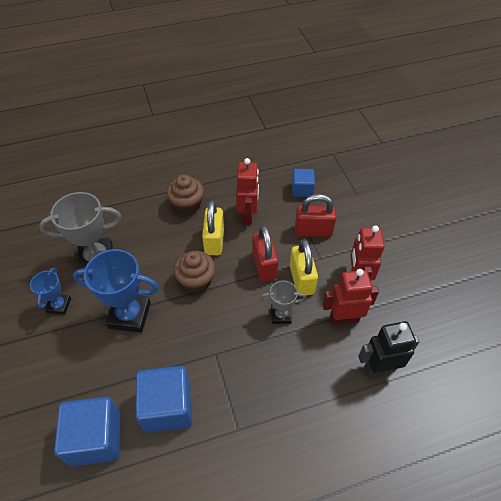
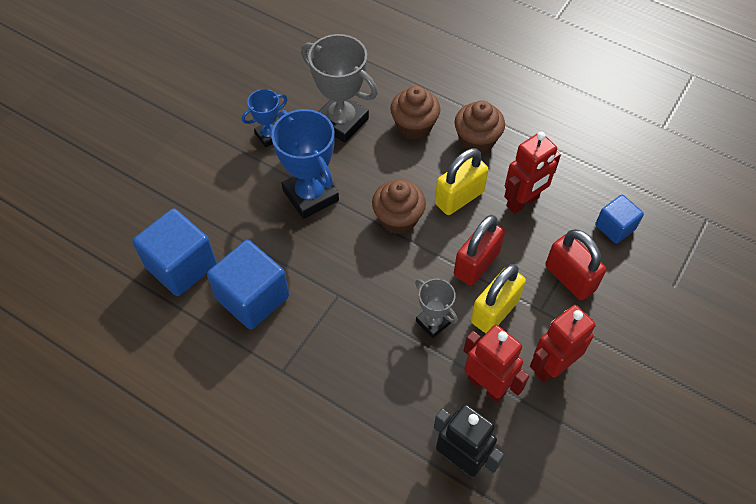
camera: 50 degrees right, 5 degrees up
(144, 226) = (414, 126): none -> brown cupcake

